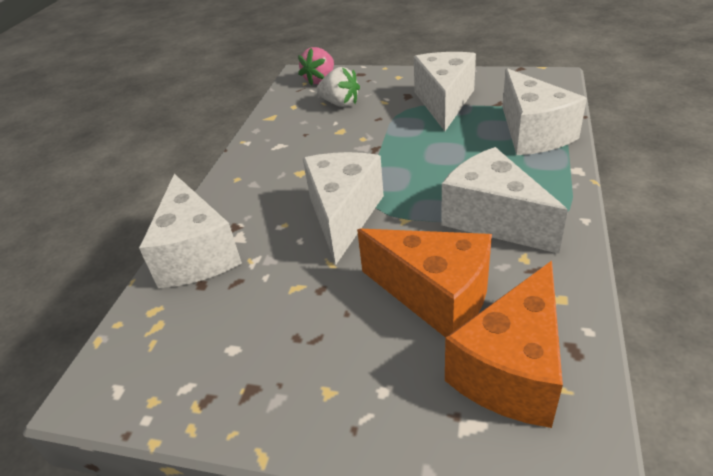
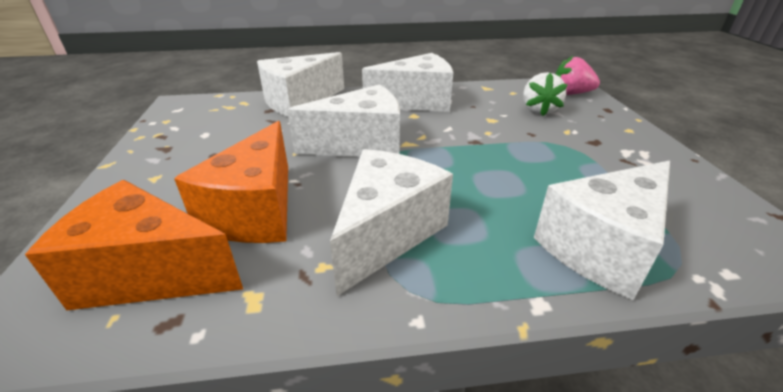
camera: 65 degrees right, 5 degrees down
(444, 102) = (605, 166): white cheese -> white cheese (416, 102)

